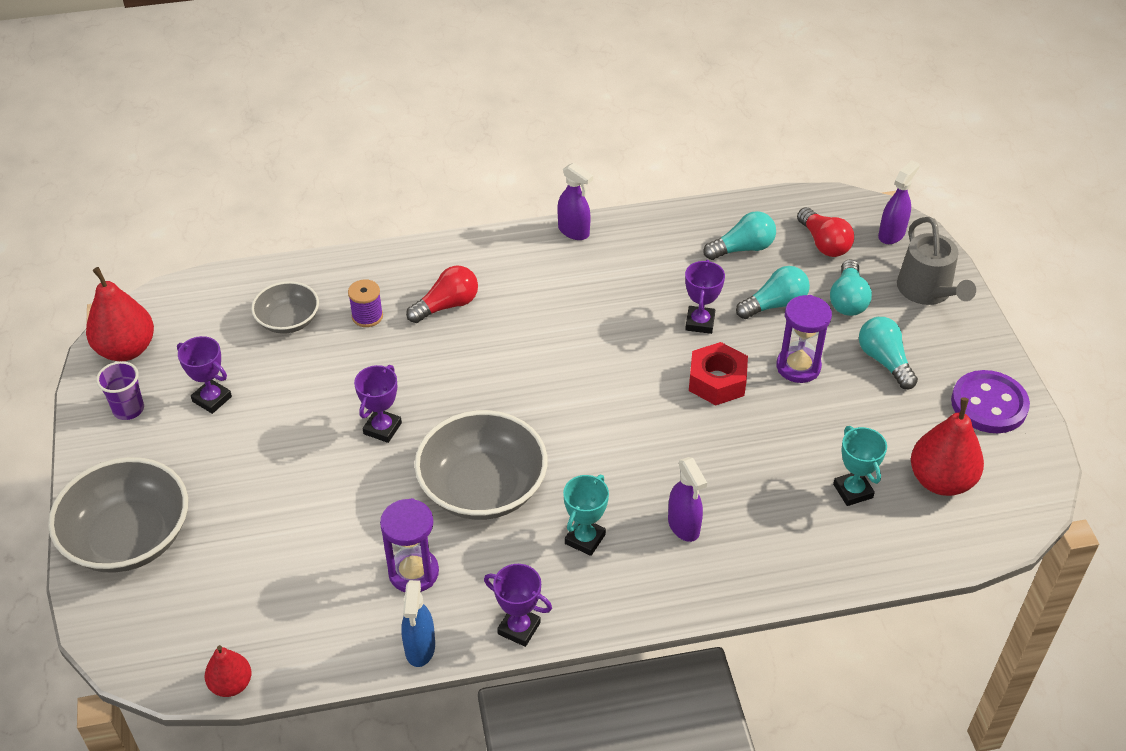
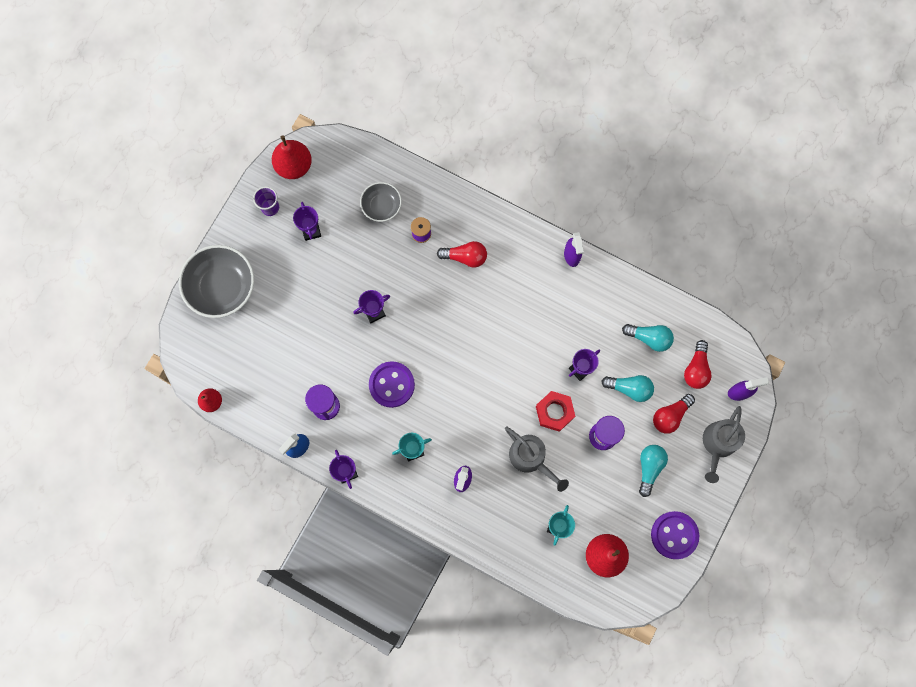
camera: 40 degrees right, 30 degrees up
(483, 488) = (391, 385): grey bowl -> purple button
(741, 445) = (530, 458): none -> grey watering can
(847, 300) = (670, 416): turquoise light bulb -> red light bulb

